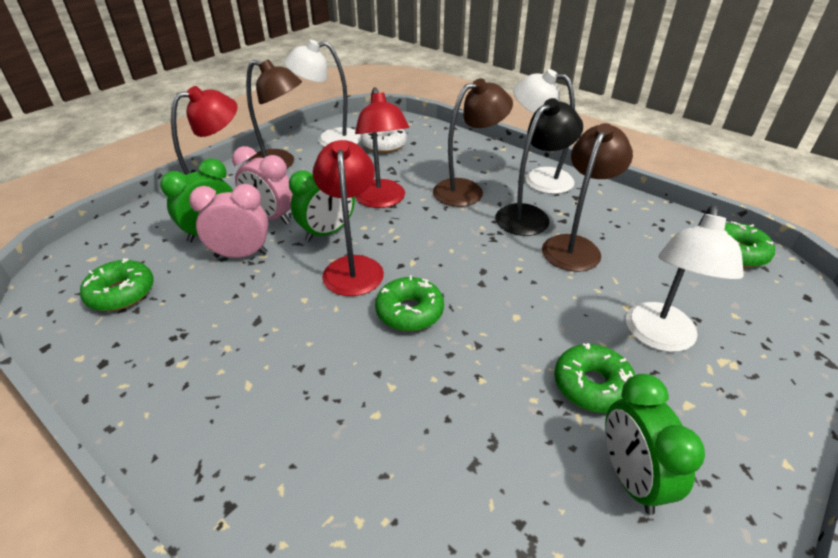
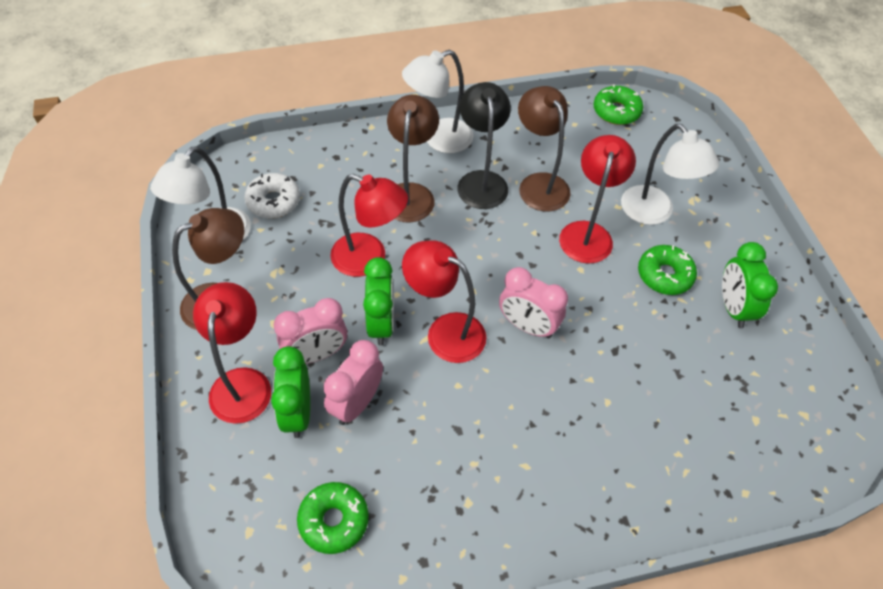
camera: 55 degrees left, 15 degrees up
(409, 312) = (527, 326): green donut -> pink clock
(565, 301) = (587, 233): none -> red lamp
(630, 478) = (733, 308): green clock -> green clock turned 60 degrees clockwise

